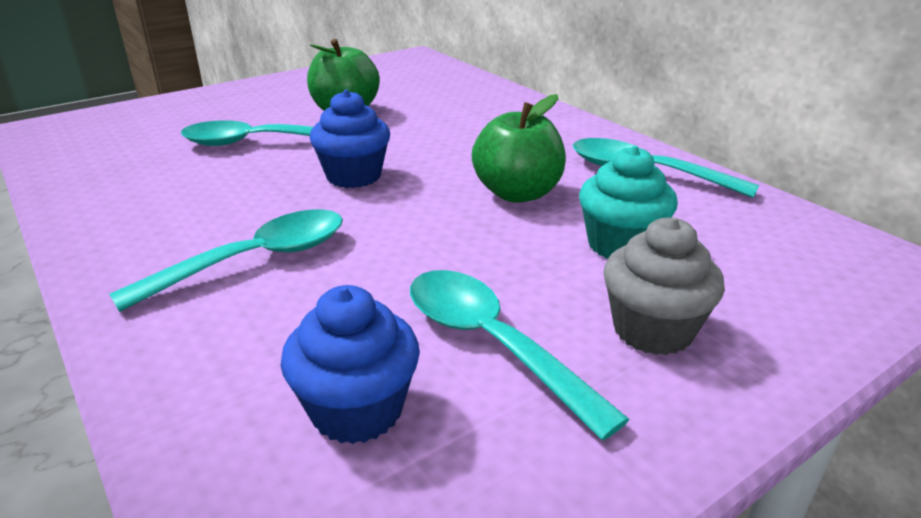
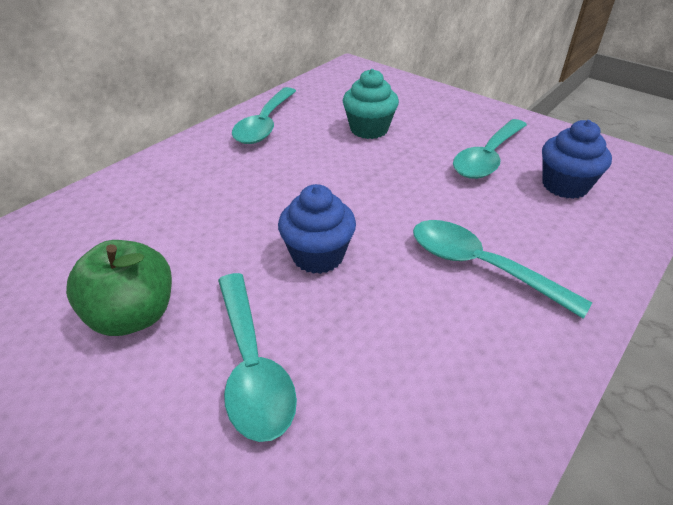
camera: 105 degrees left, 10 degrees up
(517, 193) = (317, 168): green apple -> none
(652, 330) = (442, 119): grey cupcake -> none

